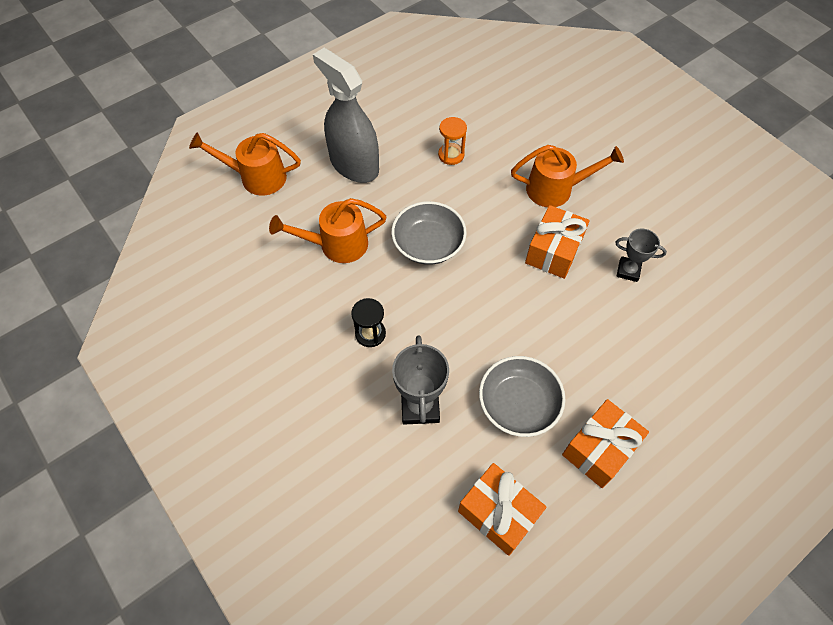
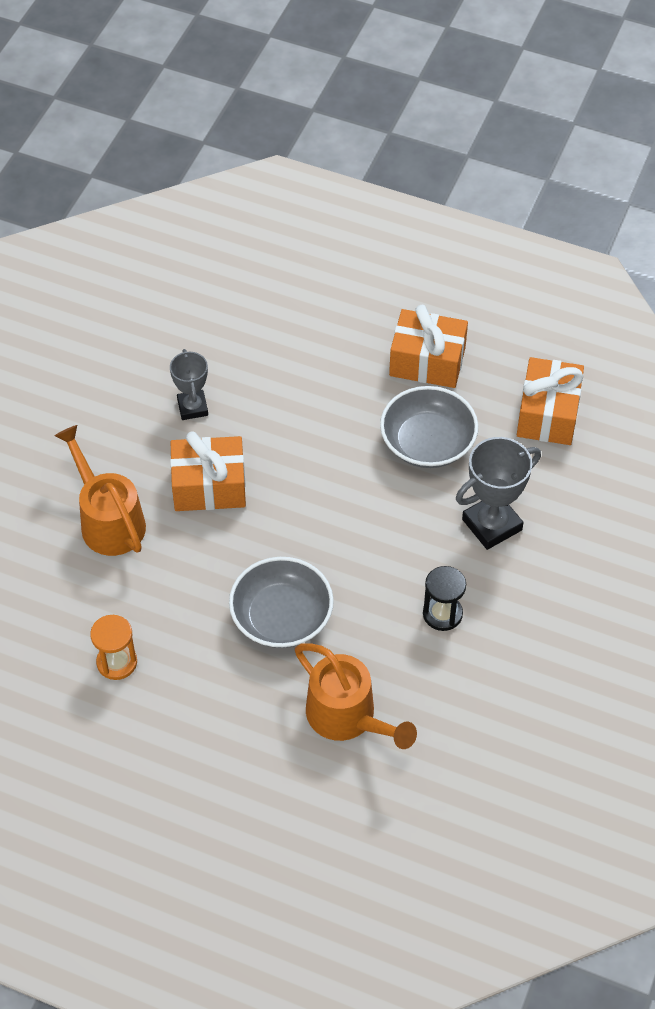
camera: 120 degrees left, 5 degrees down
(256, 177) = (303, 886): orange watering can -> none
(354, 165) = (204, 772): grey spray bottle -> none

